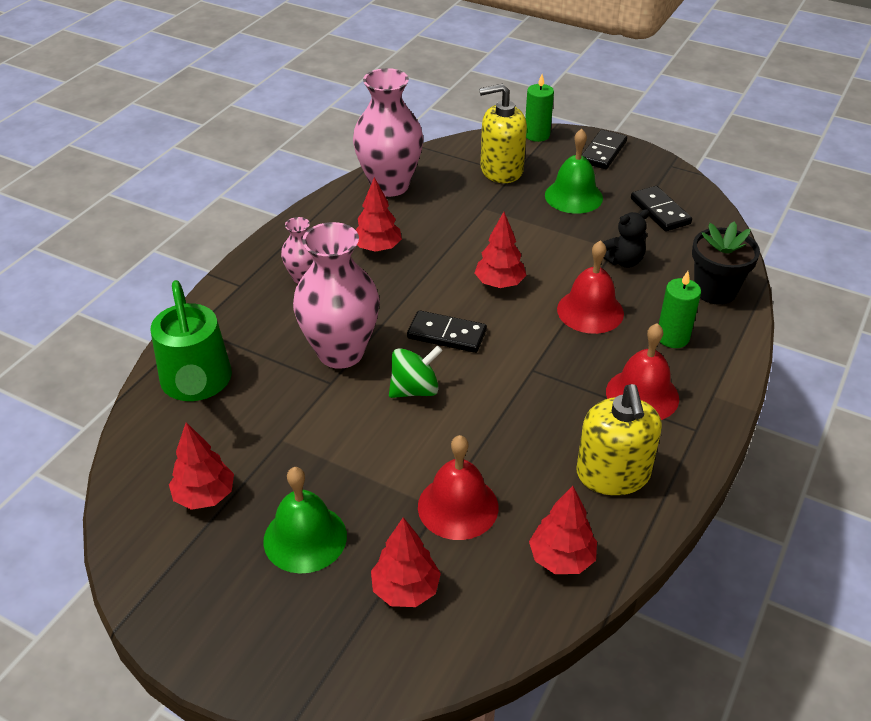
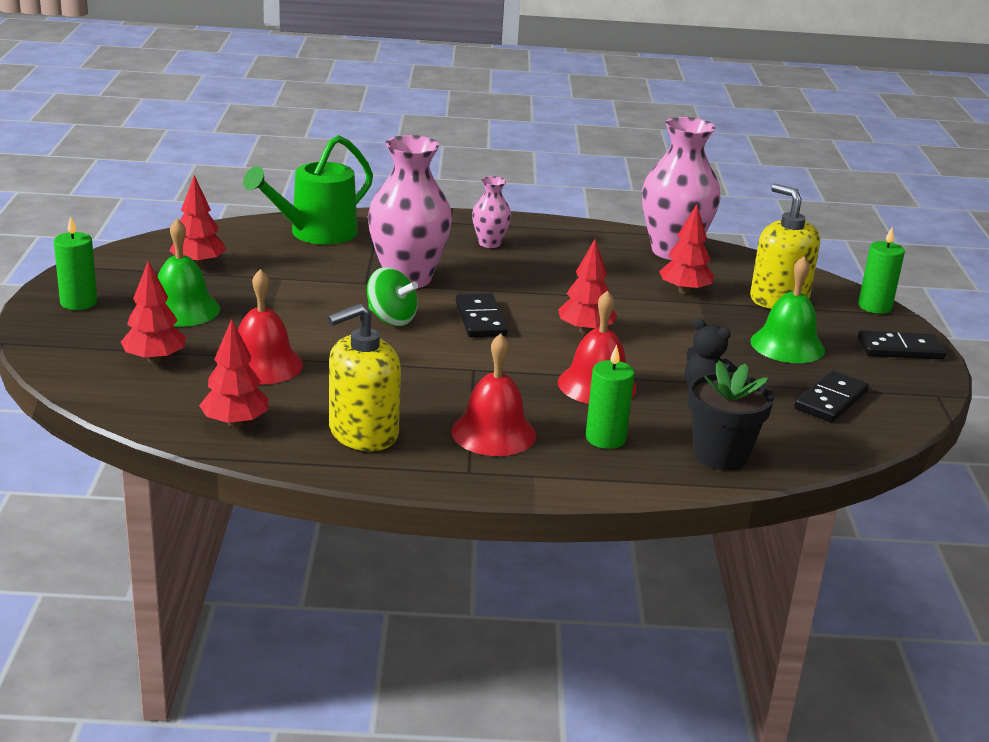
camera: 60 degrees right, 15 degrees down
(232, 627) = (78, 302): none -> green candle
(377, 248) = (569, 265): red tree -> red tree (684, 291)

